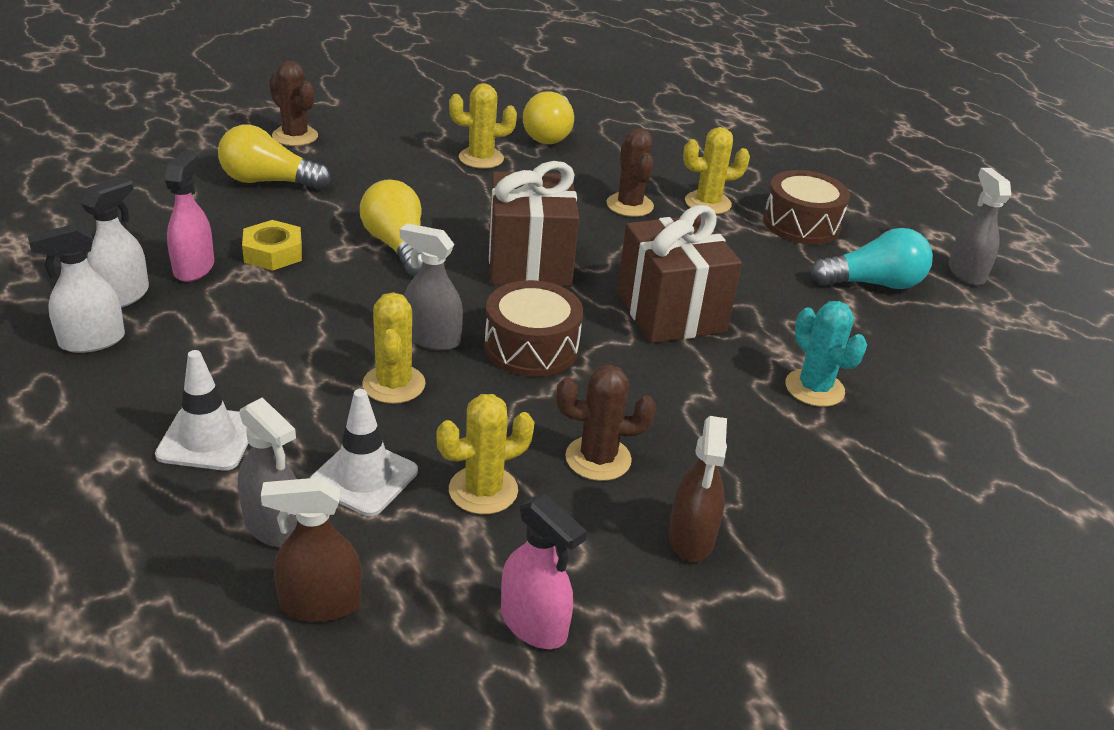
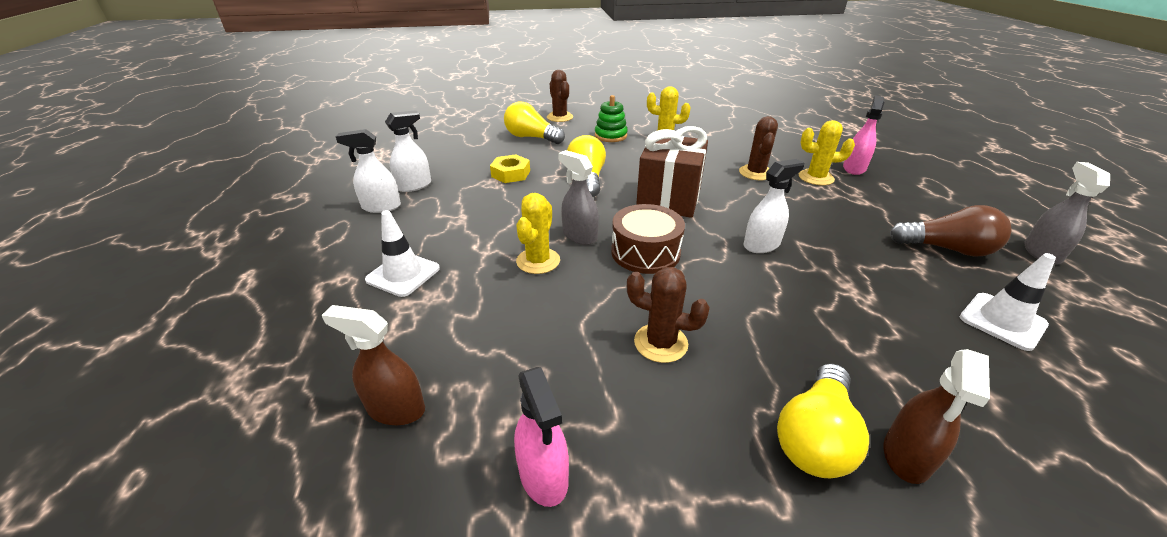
camera: 25 degrees right, 0 degrees up
(194, 268) = (462, 176): pink spray bottle -> pink spray bottle (854, 168)
(274, 526) = (403, 342): grey spray bottle -> none
(364, 477) = (482, 320): white traffic cone -> white traffic cone (1002, 321)
(397, 164) = (610, 136): none -> green stacking toy
(483, 490) = (560, 348): yellow cactus -> none
(549, 134) = (715, 128): yellow light bulb -> yellow light bulb (814, 436)
(670, 312) = (761, 245): brown gift -> white spray bottle
(691, 538) = (715, 431): brown spray bottle -> brown spray bottle (906, 456)
(801, 224) = (889, 199): brown drum -> none
(814, 388) = (872, 323): turquoise cactus -> none
(873, 284) = (946, 249): turquoise light bulb -> brown light bulb

